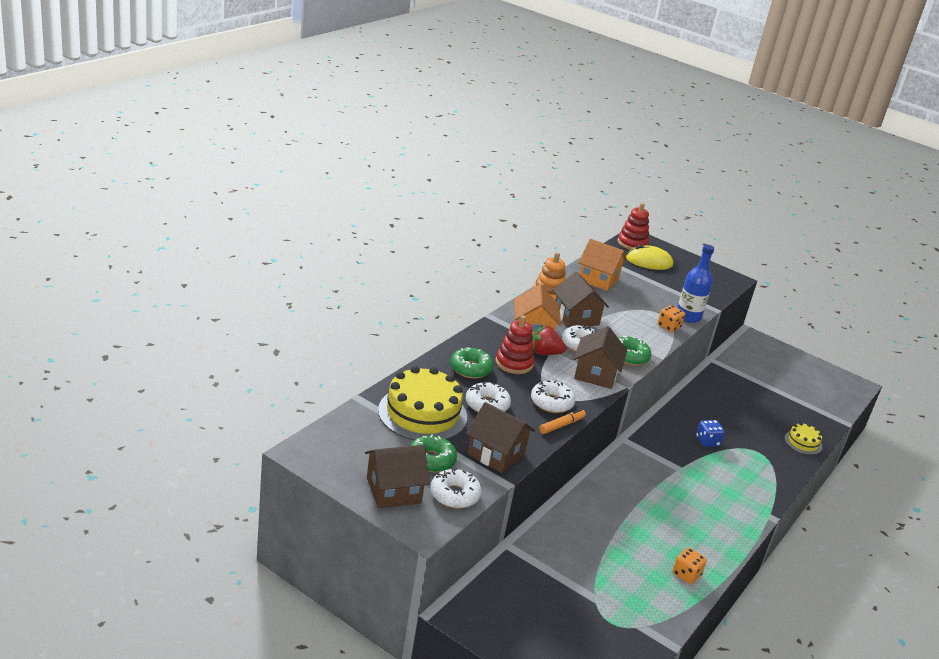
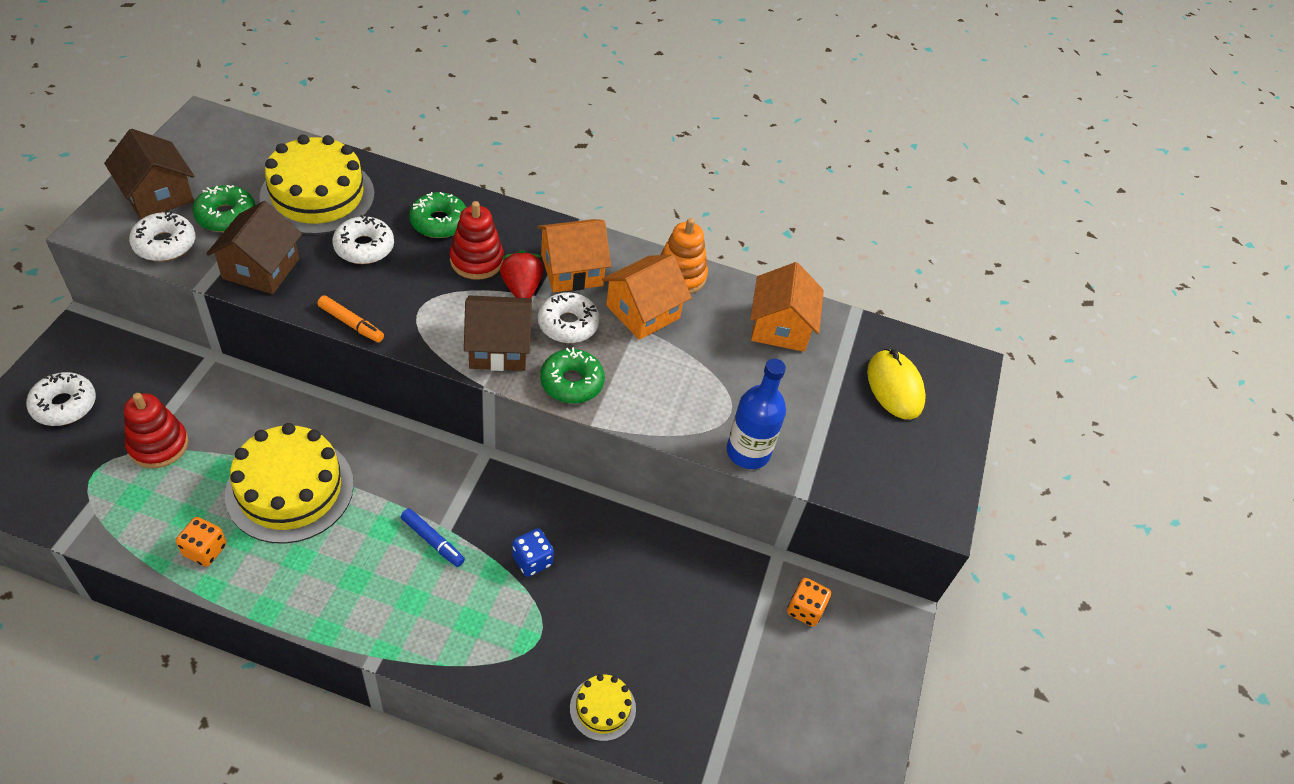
camera: 70 degrees right, 20 degrees up
(551, 402) = (400, 308): white donut -> white donut (64, 405)
(576, 317) = (643, 312): brown house -> orange house
(632, 243) = (940, 360): red stacking toy -> red stacking toy (158, 445)
(640, 527) = (290, 489): none -> yellow cake
(669, 327) = (695, 427): orange dice -> orange dice (805, 610)
(689, 475) = (433, 541): none -> blue marker

